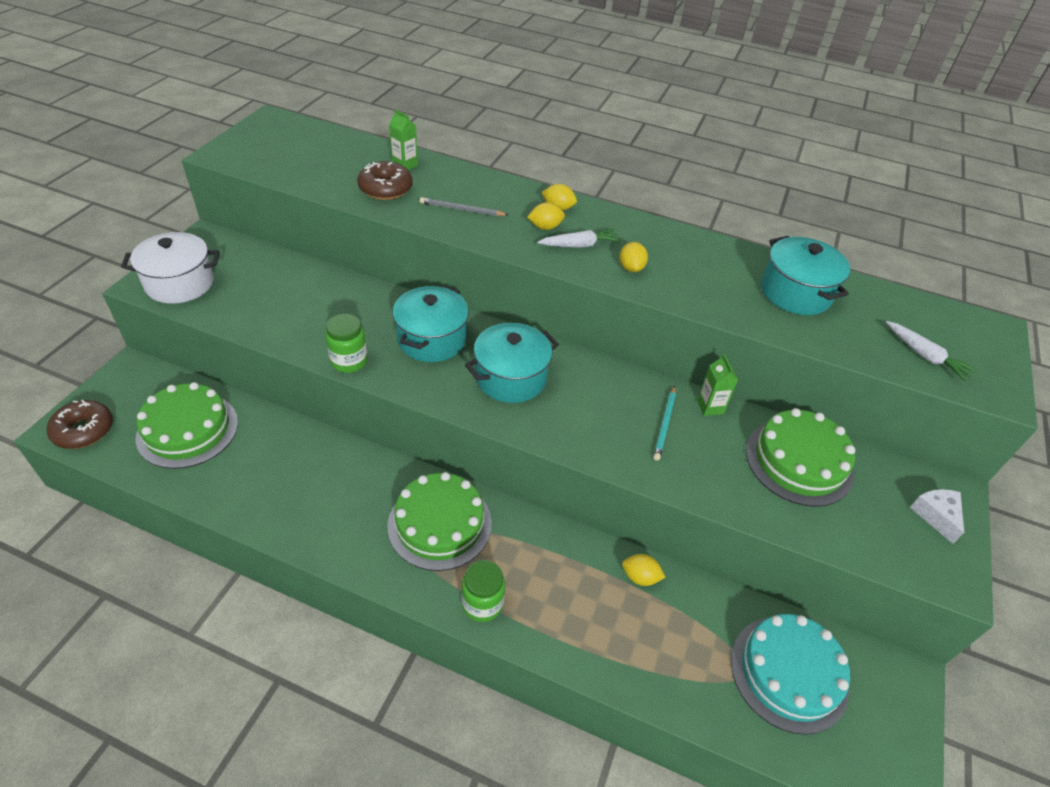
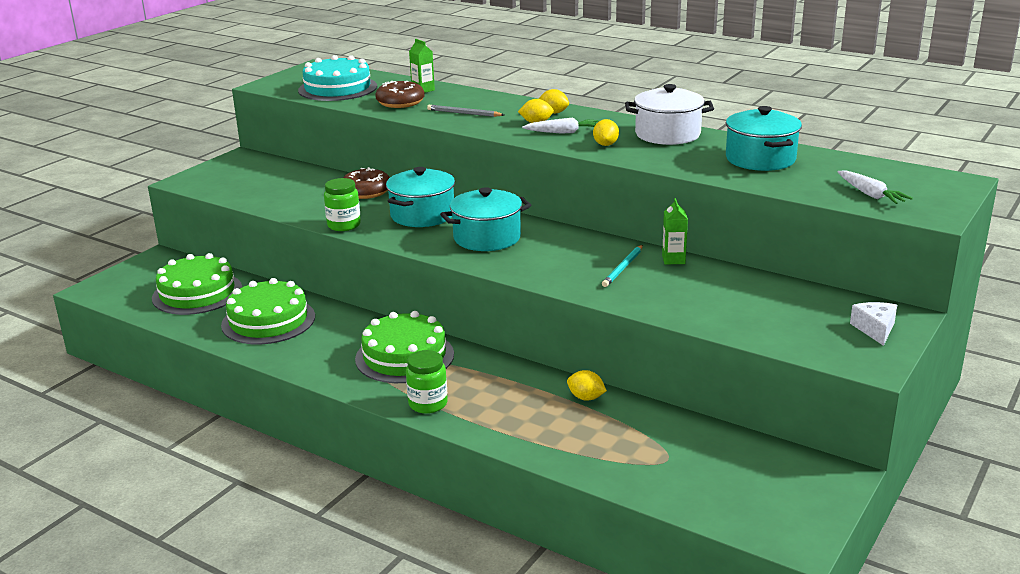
camera: 15 degrees right, 20 degrees down
(83, 430) = (110, 290): brown donut -> brown donut (366, 191)
(180, 283) = (213, 181): white pot -> white pot (667, 134)
(788, 673) = (713, 463): turquoise cake -> turquoise cake (337, 88)
(799, 461) = (748, 293): green cake -> green cake (268, 321)

